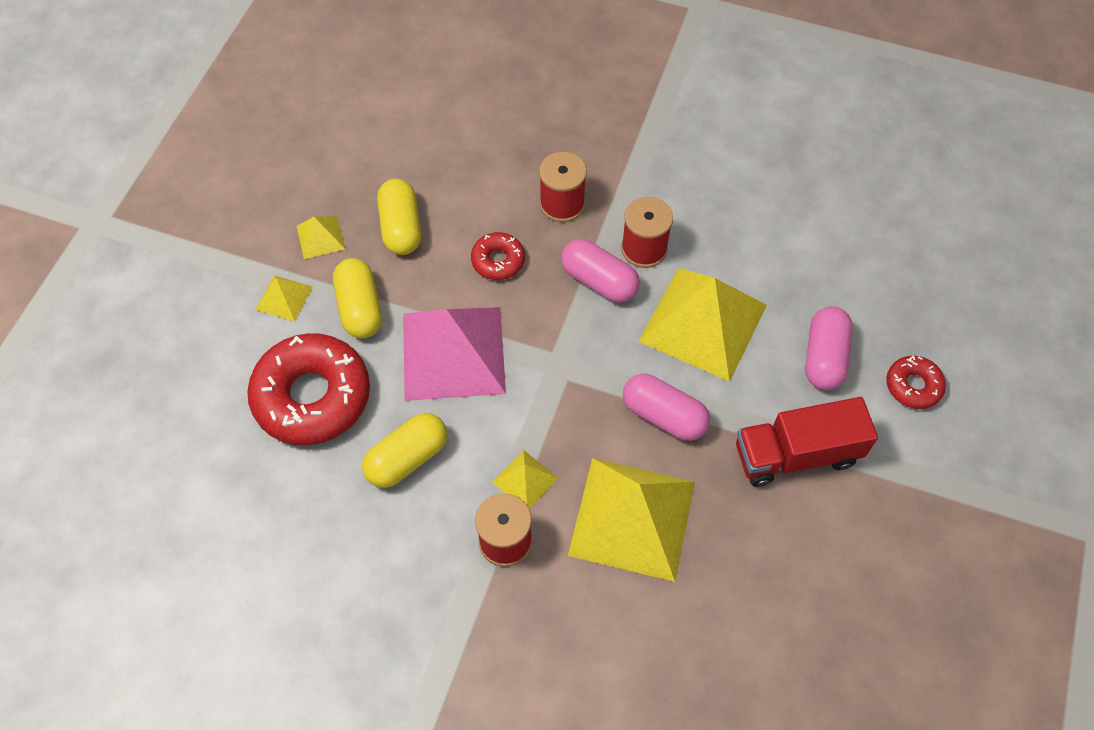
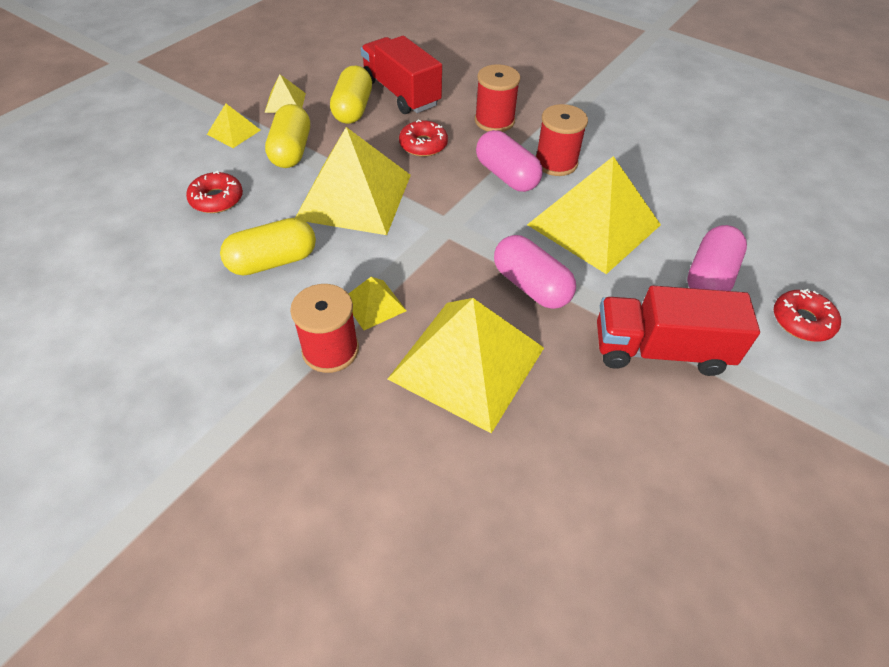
camera: 15 degrees right, 10 degrees down
(312, 396) = (217, 199): red donut -> red donut, size x0.49
(445, 188) = (401, 93): none -> red truck
(453, 353) = (354, 196): pink pyramid -> yellow pyramid

